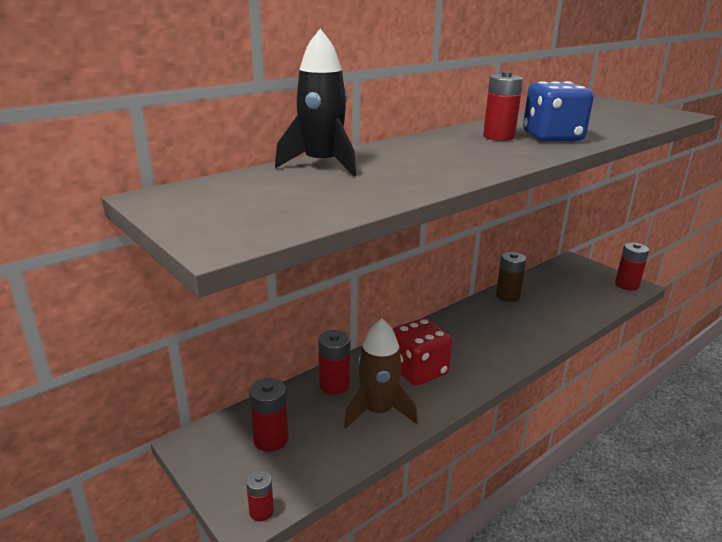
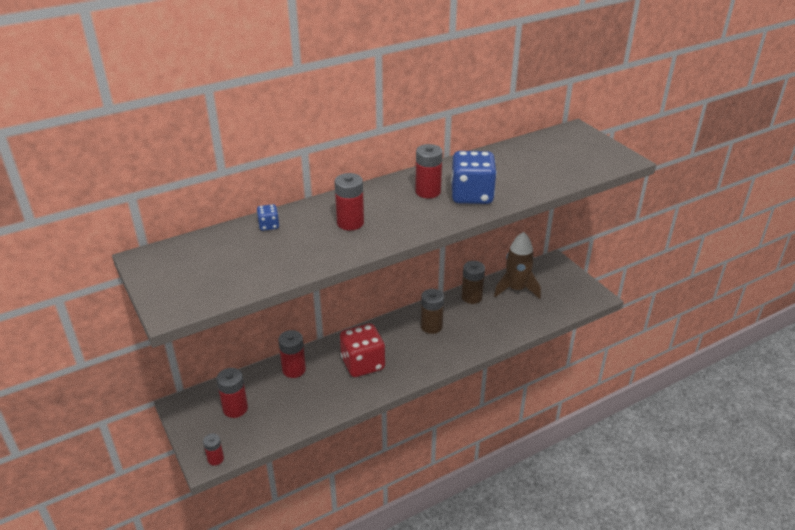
camera: 10 degrees right, 10 degrees up
(322, 165) = (269, 225): black rocket -> blue dice
(378, 411) = (319, 395): brown rocket -> brown rocket (516, 289)
(479, 326) = (431, 326): none -> brown battery
(627, 285) = (588, 295): red battery -> red battery (350, 223)

